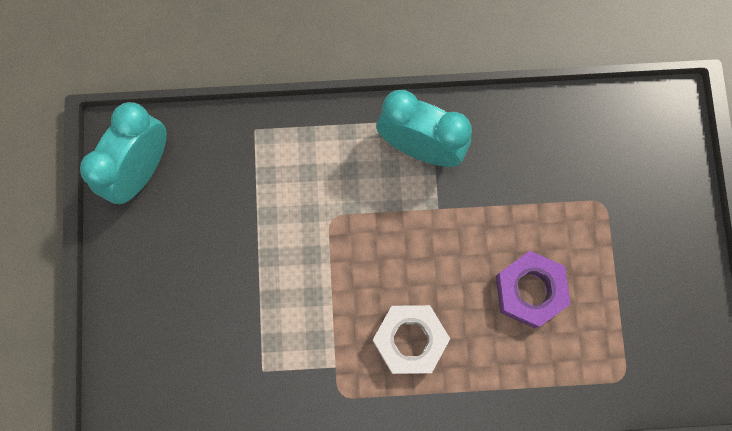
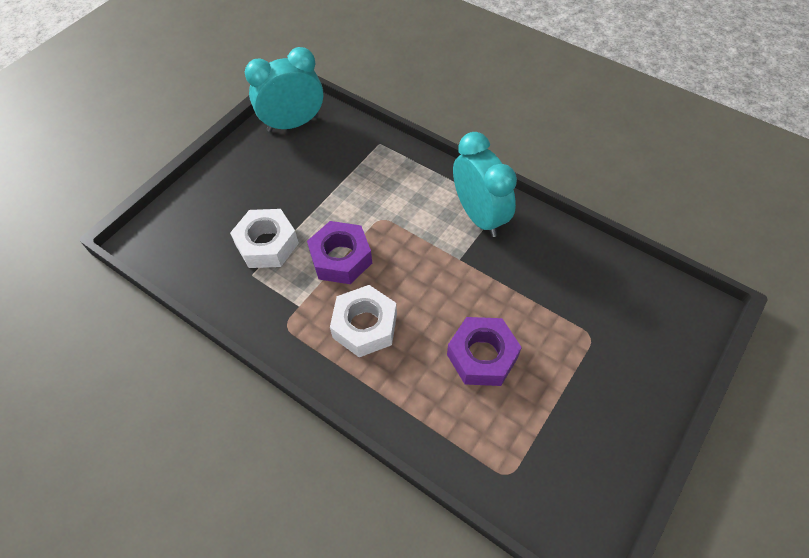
camera: 40 degrees right, 20 degrees down
(247, 329) = (267, 244): none -> white nut
(330, 290) = (341, 258): none -> purple nut

